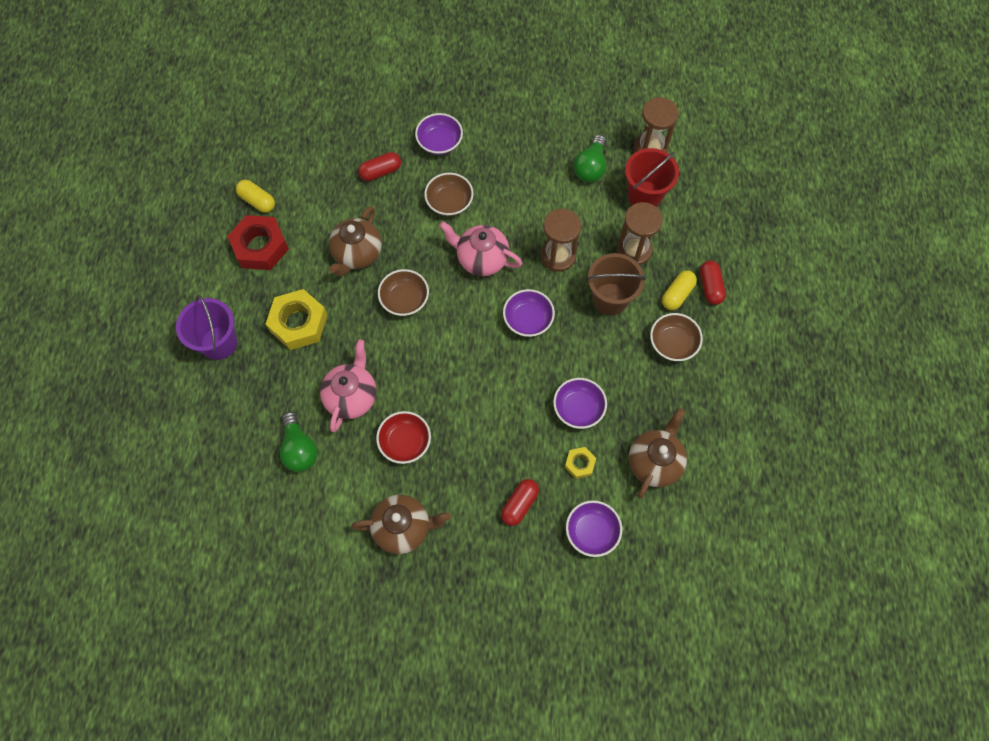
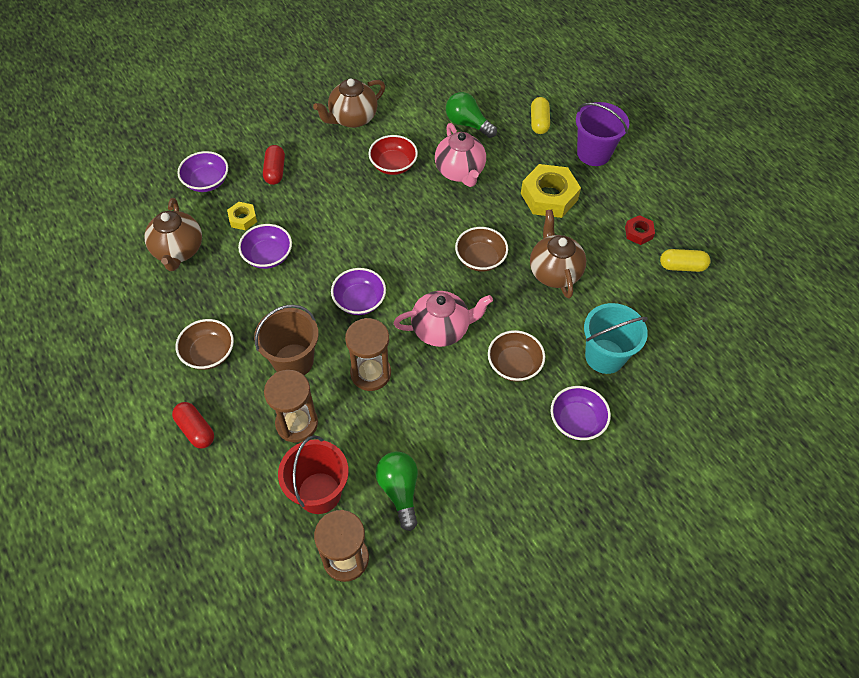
camera: 145 degrees right, 10 degrees down
(260, 247) = (638, 233): red nut -> red nut, size x0.51
(381, 172) = (604, 356): red capsule -> turquoise bucket
(677, 294) = (227, 402): yellow capsule -> yellow capsule (539, 122)

